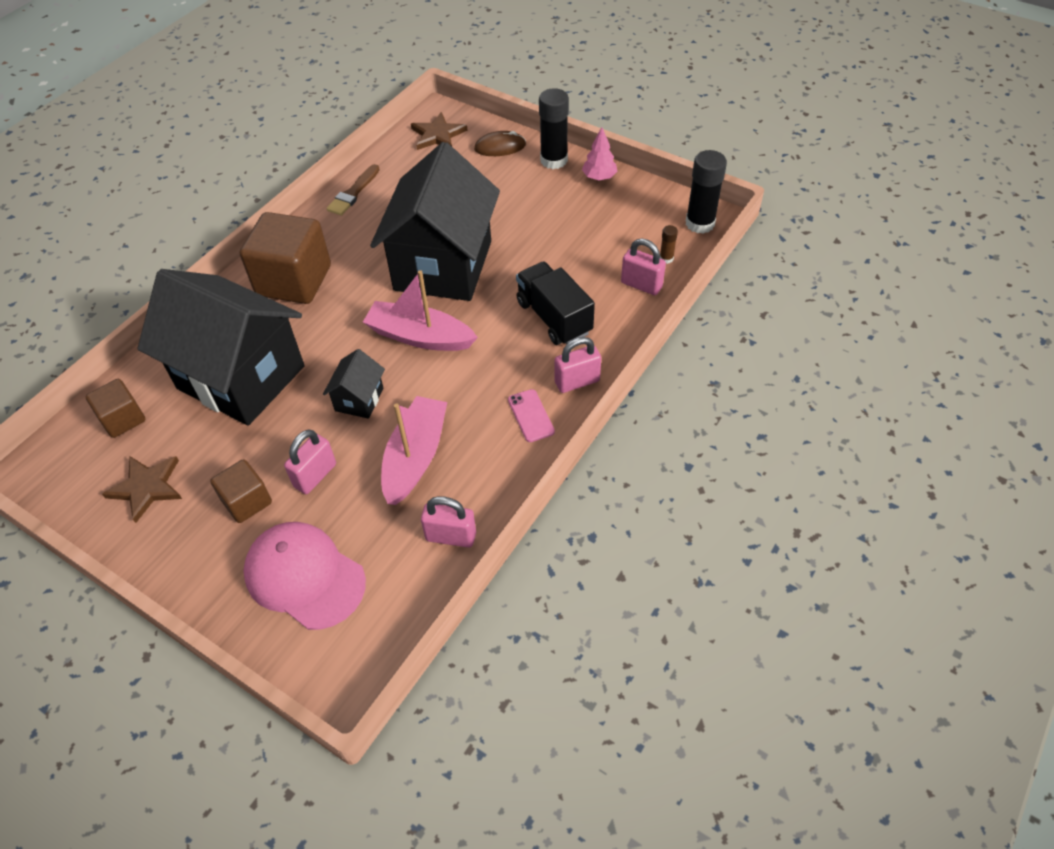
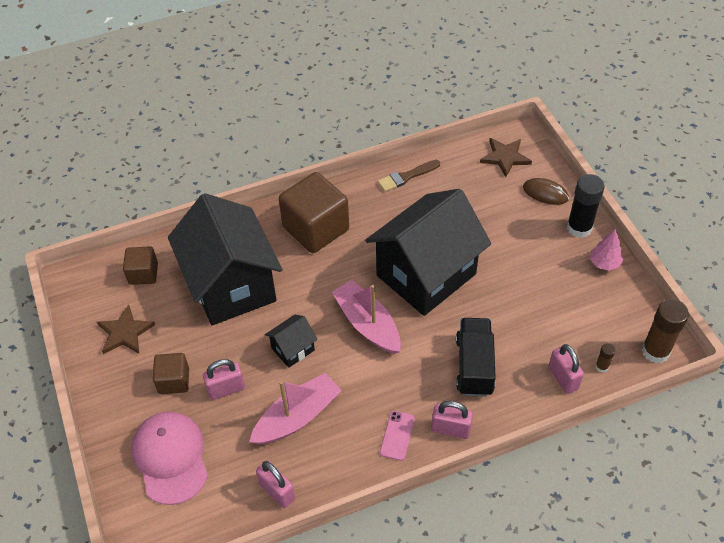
camera: 35 degrees right, 0 degrees up
(700, 223) = (655, 351): black glue stick -> brown glue stick

